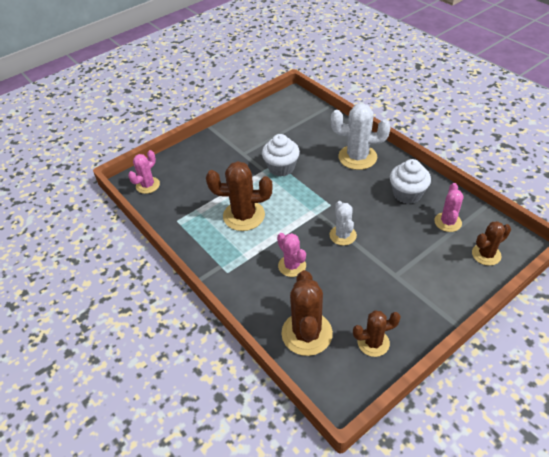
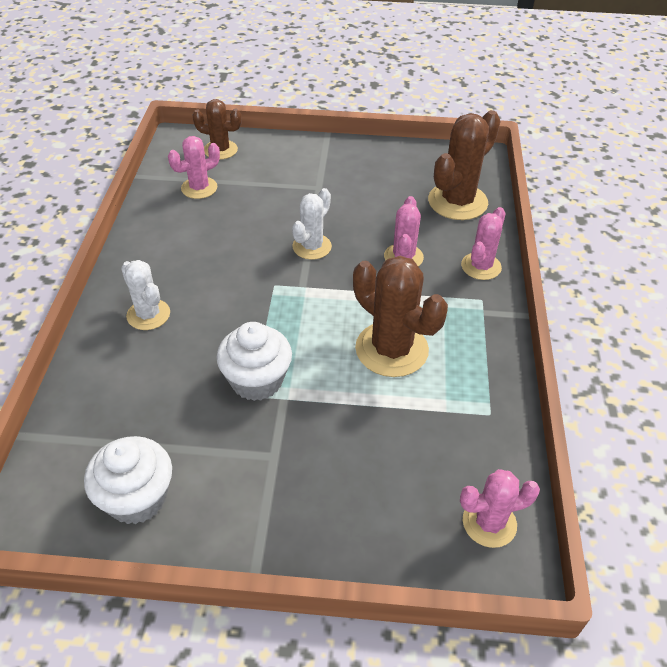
camera: 140 degrees left, 0 degrees up
(246, 293) = (481, 266): none -> pink cactus
(357, 157) = (148, 315): white cactus -> white cactus, size x0.61
(373, 343) = (409, 164): brown cactus -> none
(407, 194) = (181, 235): white cupcake -> white cupcake (137, 498)

